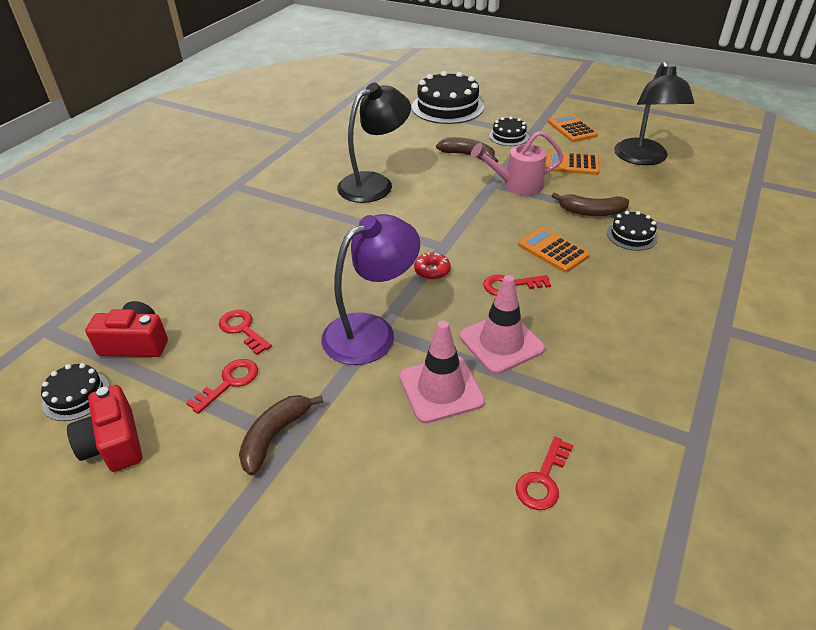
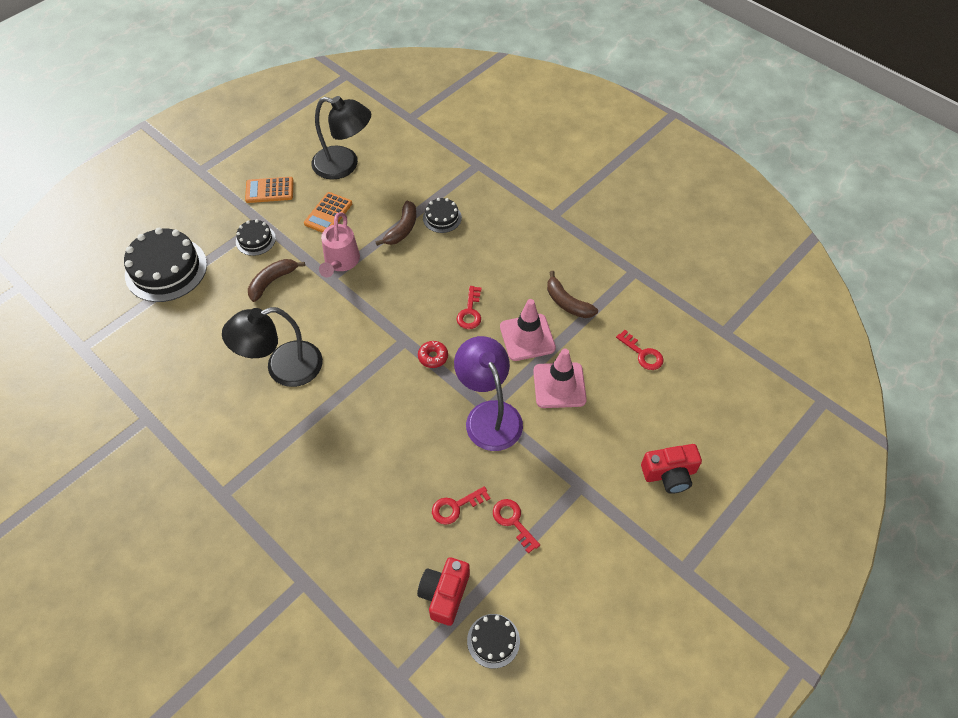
camera: 75 degrees left, 15 degrees up
(114, 443) = (552, 607): red camera -> red camera (669, 474)
(275, 436) = (573, 495): brown banana -> brown banana (567, 303)
(374, 183) = (283, 368): black lamp -> black lamp turned 90 degrees counterclockwise
(553, 250) = (440, 271): orange calculator -> none

